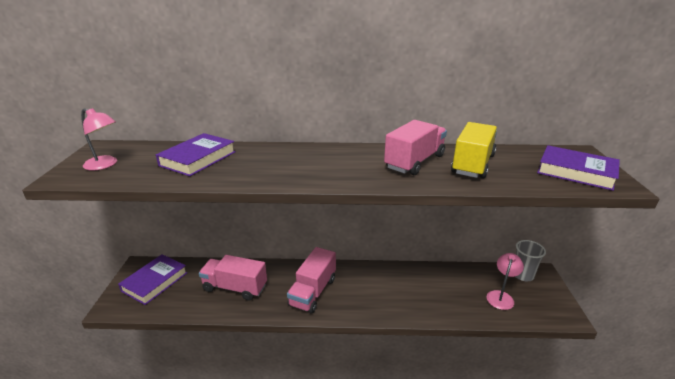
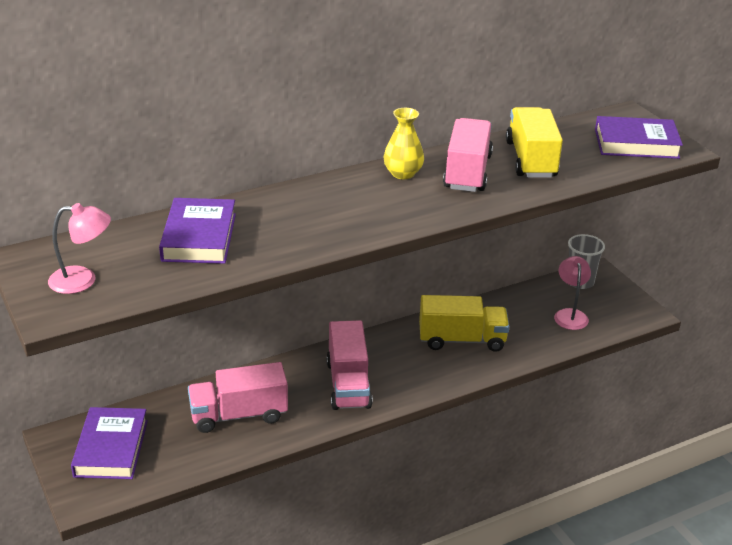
camera: 30 degrees left, 5 degrees up
(367, 153) = (403, 173): none -> yellow vase
(408, 288) = (462, 340): none -> yellow truck

